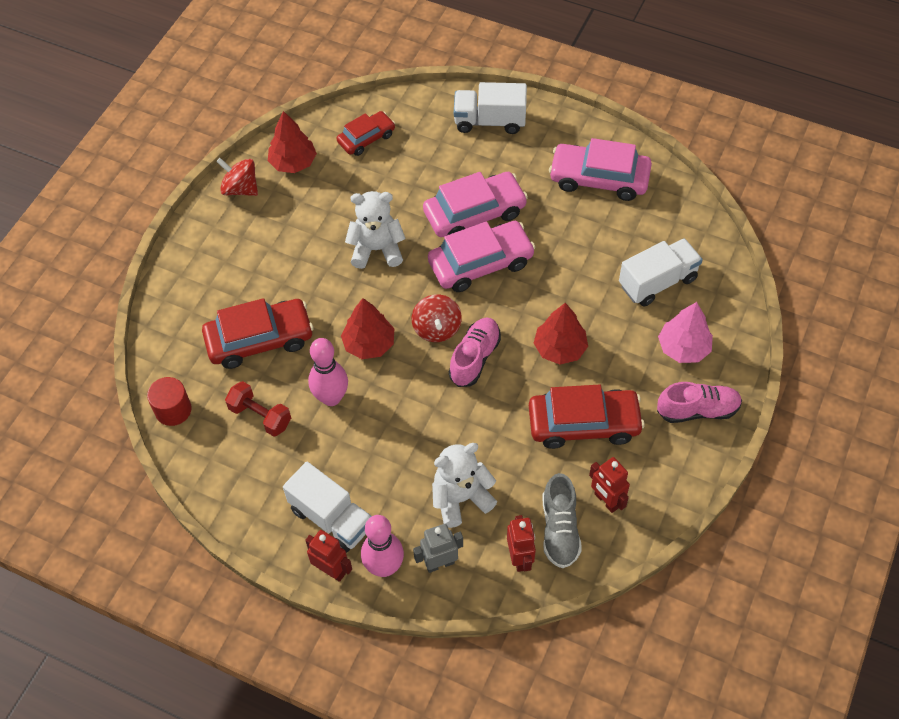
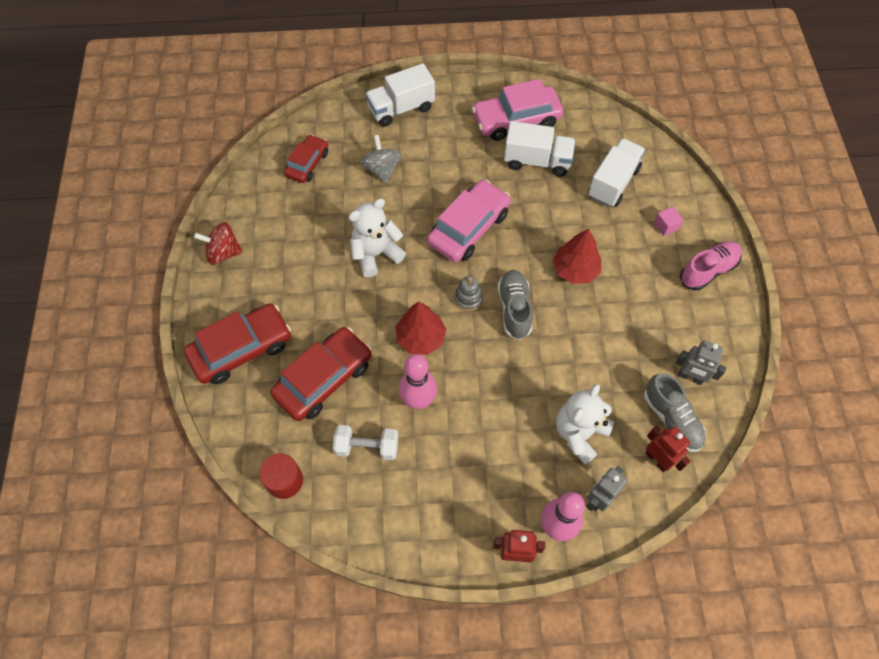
camera: 30 degrees left, 5 degrees up
(260, 416) = (367, 447): red dumbbell -> white dumbbell
(293, 163) = (256, 210): red tree -> none
(331, 518) = (485, 506): white truck -> white truck (537, 161)
(433, 173) = (382, 169): none -> grey spinning top
(437, 328) = (468, 298): red spinning top -> grey stacking toy
(474, 213) = (437, 189): pink car -> none
(475, 358) = (514, 309): pink shoe -> grey shoe
(584, 424) = (633, 322): red car -> red car (241, 349)
(606, 501) = (690, 377): red robot -> grey robot
(683, 348) = (665, 226): pink tree -> pink cube

